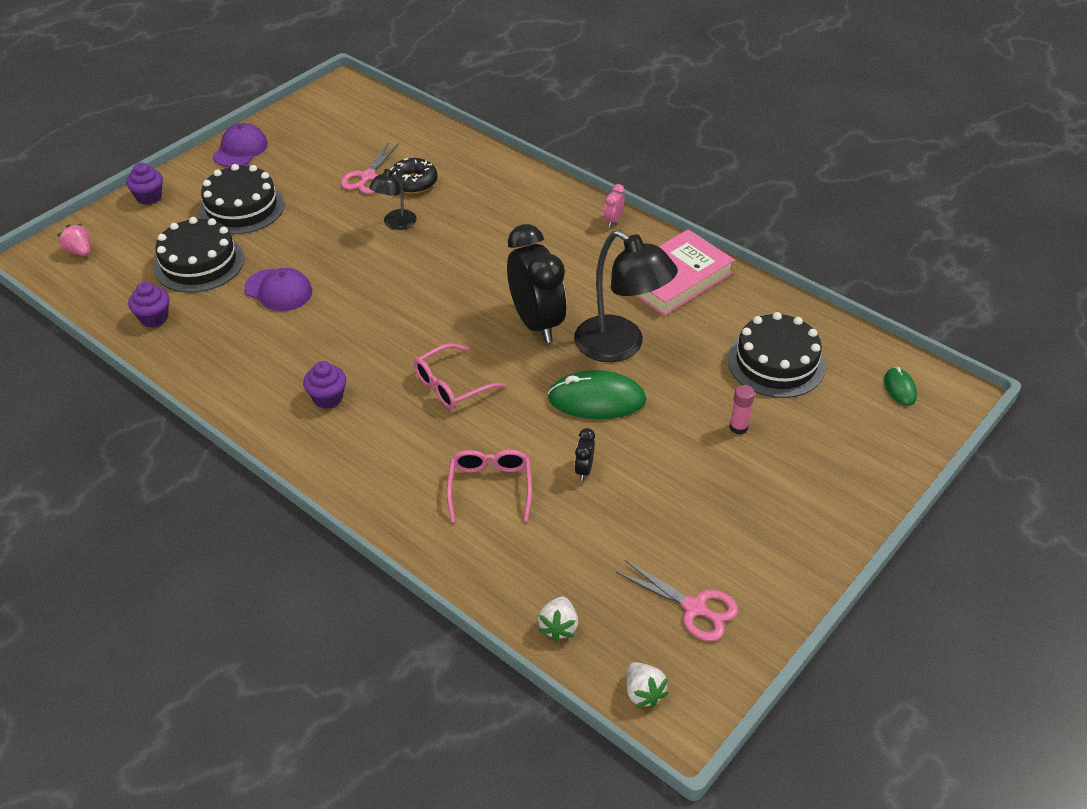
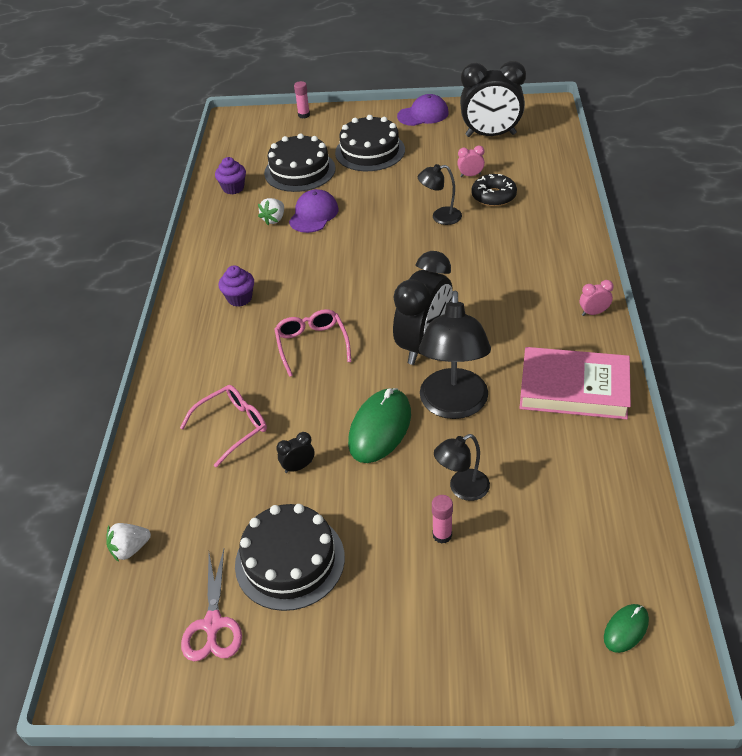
camera: 55 degrees right, 0 degrees up
(80, 251) = (257, 127): pink strawberry -> none
(114, 213) = (304, 115): none -> pink glue stick
(149, 197) = (333, 116): purple cupcake -> none
(279, 290) = (313, 214): purple cap -> purple cap turned 150 degrees counterclockwise
(332, 135) = (490, 135): none -> black clock
(367, 177) = (470, 175): pink scissors -> pink clock
(451, 385) = (312, 345): pink glasses -> pink glasses turned 60 degrees clockwise
(596, 399) = (380, 428): green mouse -> green mouse turned 60 degrees clockwise
(643, 693) = (102, 641): white strawberry -> white strawberry (274, 219)
(707, 391) = (462, 489): none -> black lamp
(776, 363) = (550, 514): black cake -> black cake (290, 560)

